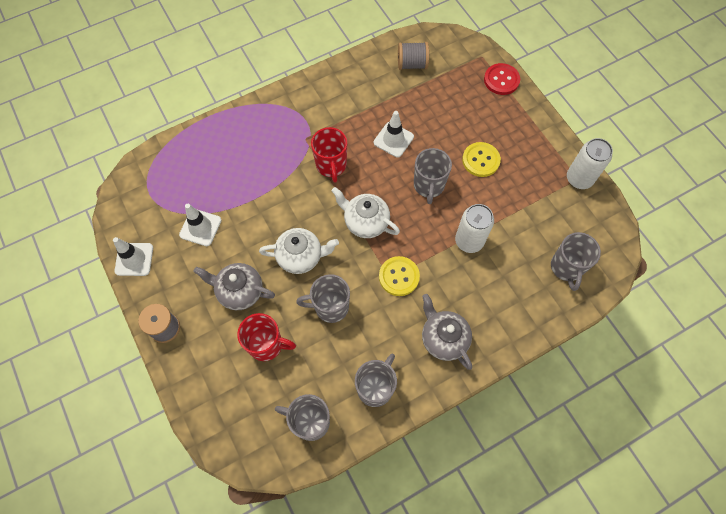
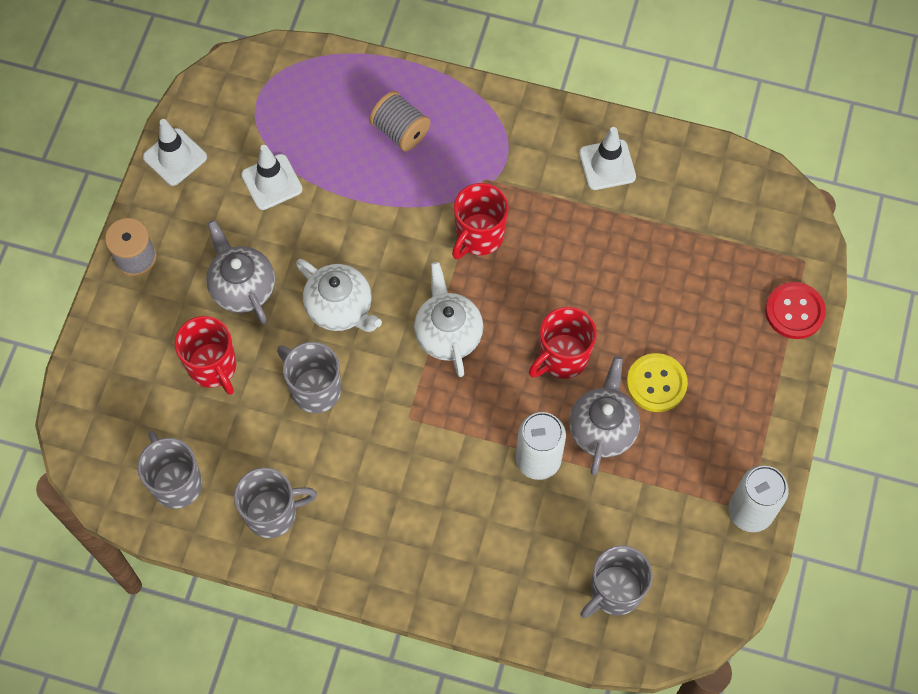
camera: 45 degrees right, 0 degrees up
(393, 139) = (581, 269): white traffic cone -> white traffic cone (607, 165)
(399, 276) = (419, 425): yellow button -> none
(412, 64) = (705, 197): grey spool -> grey spool (400, 131)
(429, 186) = (562, 358): grey mug -> red mug
(443, 338) = (394, 534): grey teapot -> grey teapot (602, 428)

